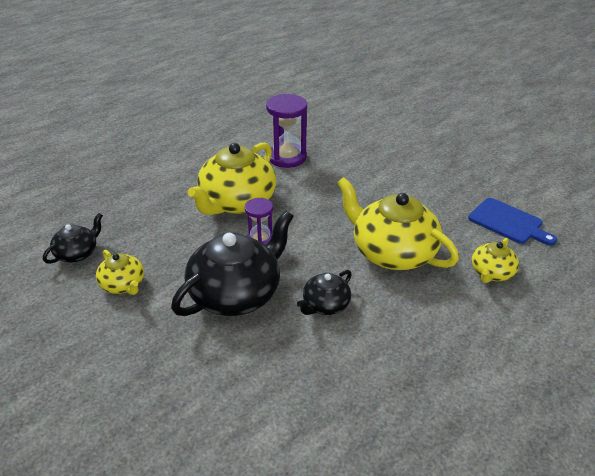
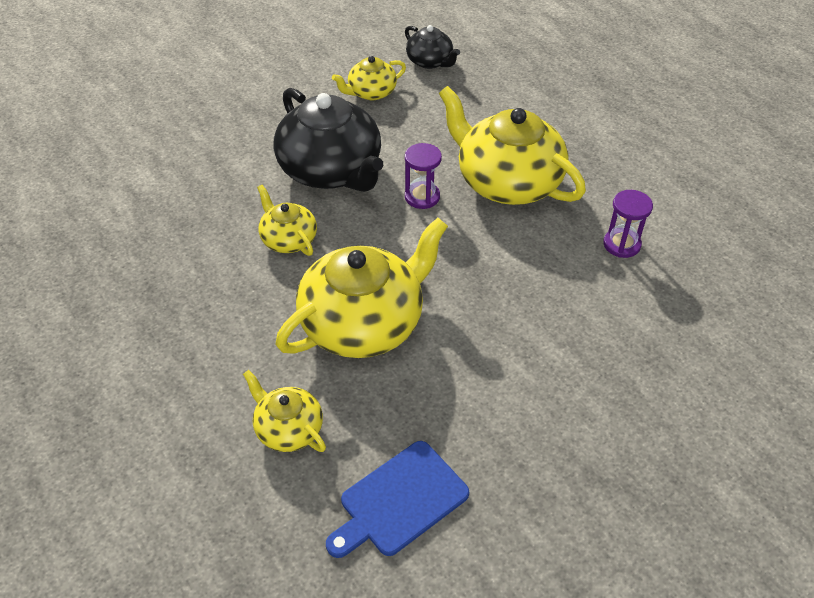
camera: 100 degrees right, 10 degrees up
(287, 157) = (621, 244): purple hourglass -> purple hourglass, size x0.59
(325, 305) = (288, 239): black teapot -> yellow teapot

